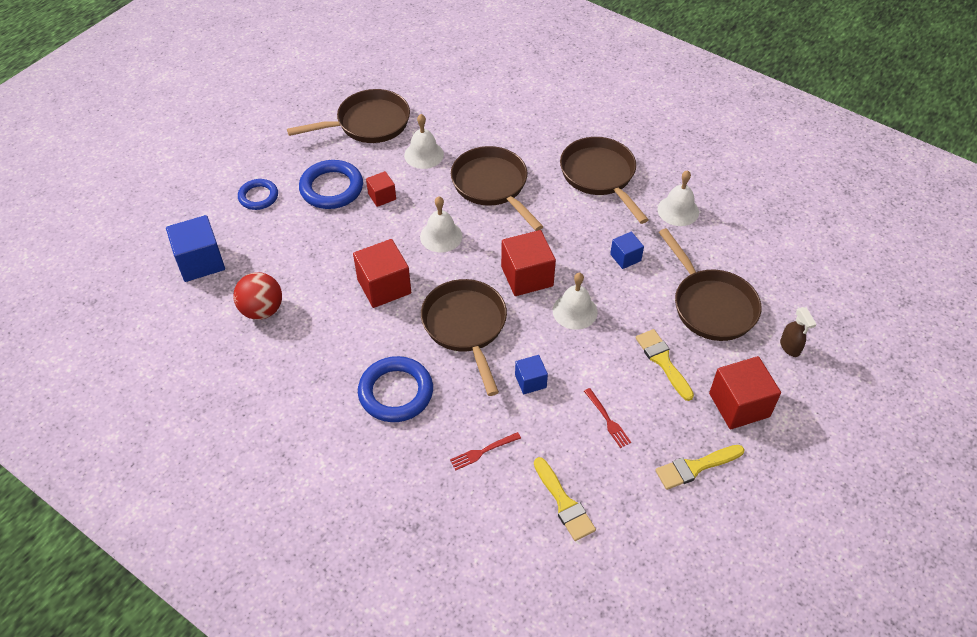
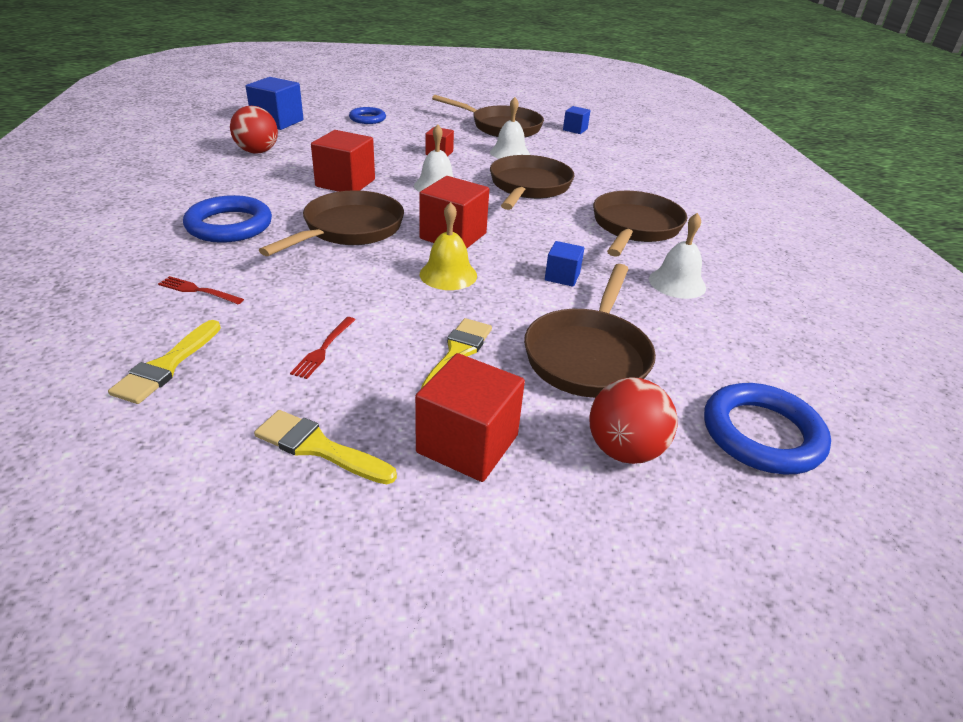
camera: 45 degrees right, 15 degrees down
(331, 188) = (416, 136): blue ring -> blue ring (762, 434)
(530, 381) = (322, 283): blue cube -> blue cube (575, 129)
(575, 311) = (448, 274): white bell -> yellow bell
(790, 347) = (624, 450): brown spray bottle -> red ball

